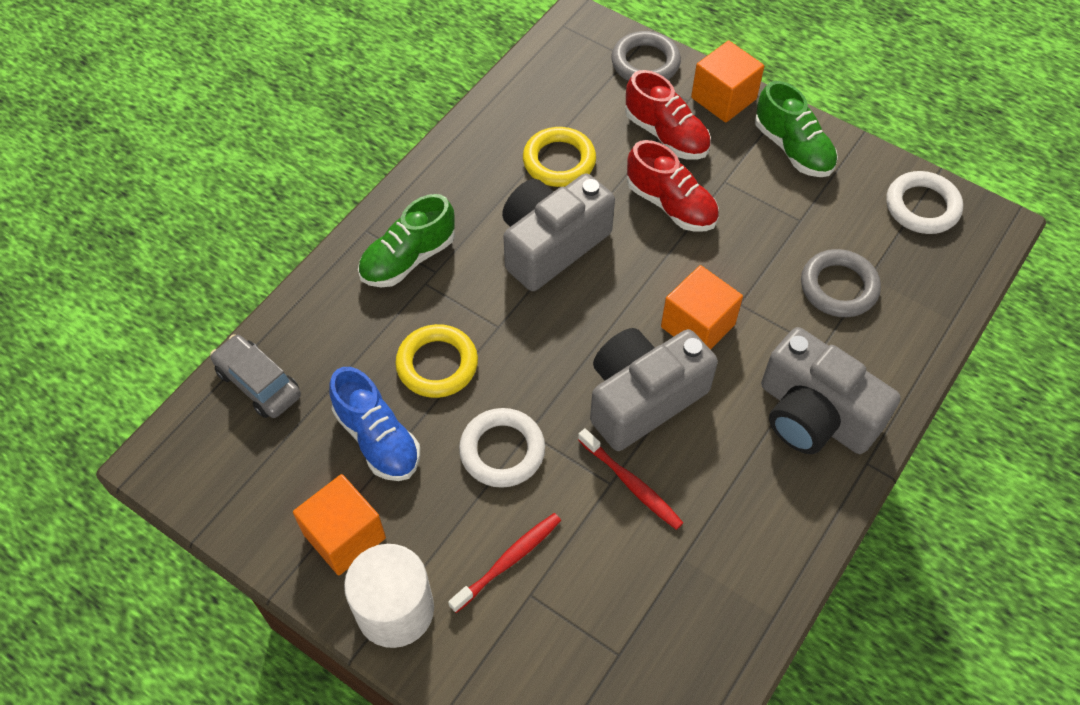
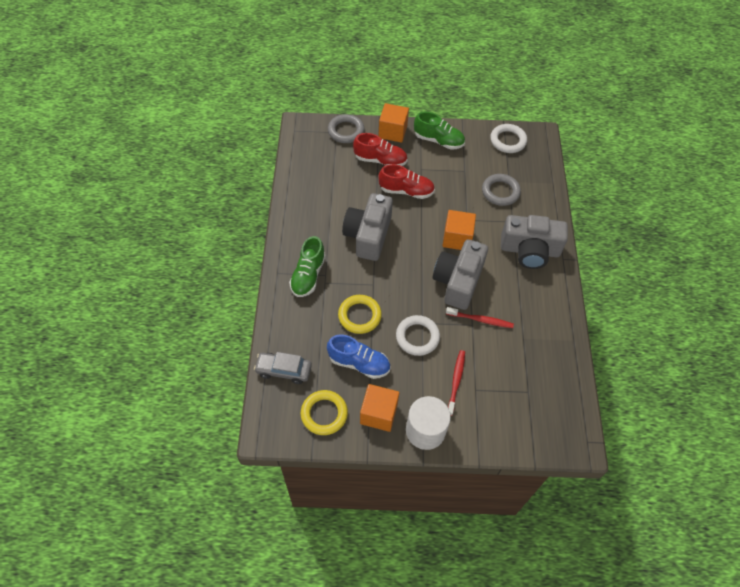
camera: 35 degrees left, 0 degrees up
(559, 161) = (342, 195): yellow ring -> yellow ring (324, 414)

